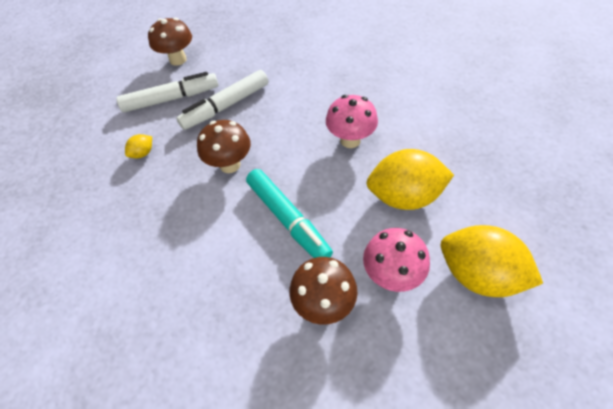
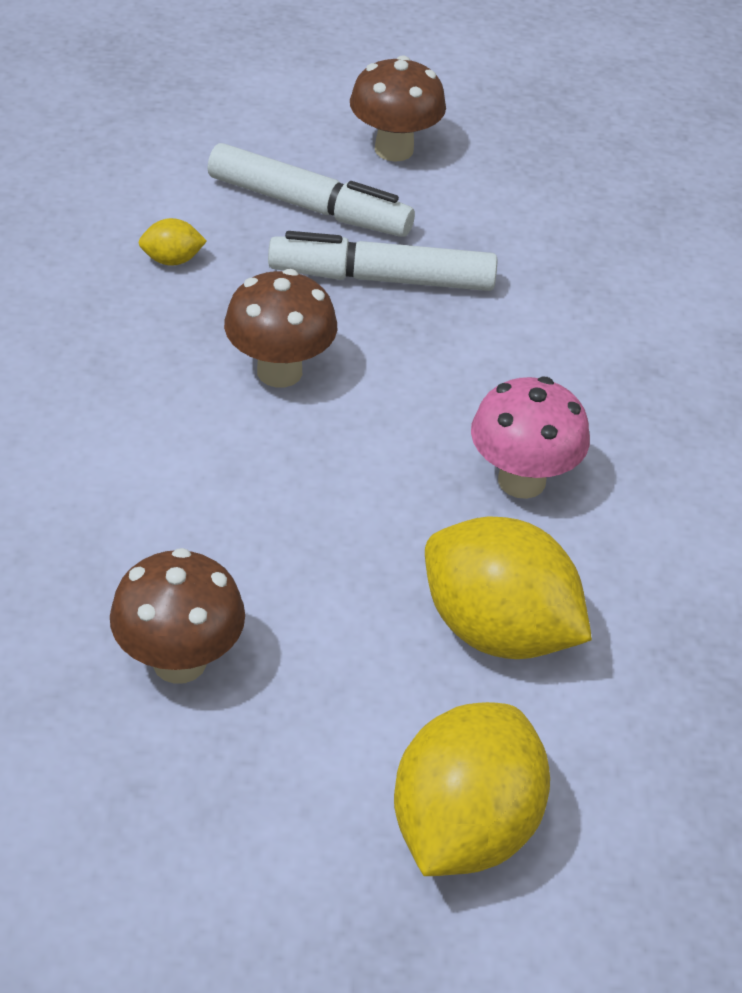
camera: 35 degrees right, 10 degrees down
(288, 219) = (270, 514): turquoise marker -> none
(391, 275) = (326, 712): pink mushroom -> none
(478, 274) = (463, 827): yellow lemon -> yellow lemon turned 45 degrees clockwise

